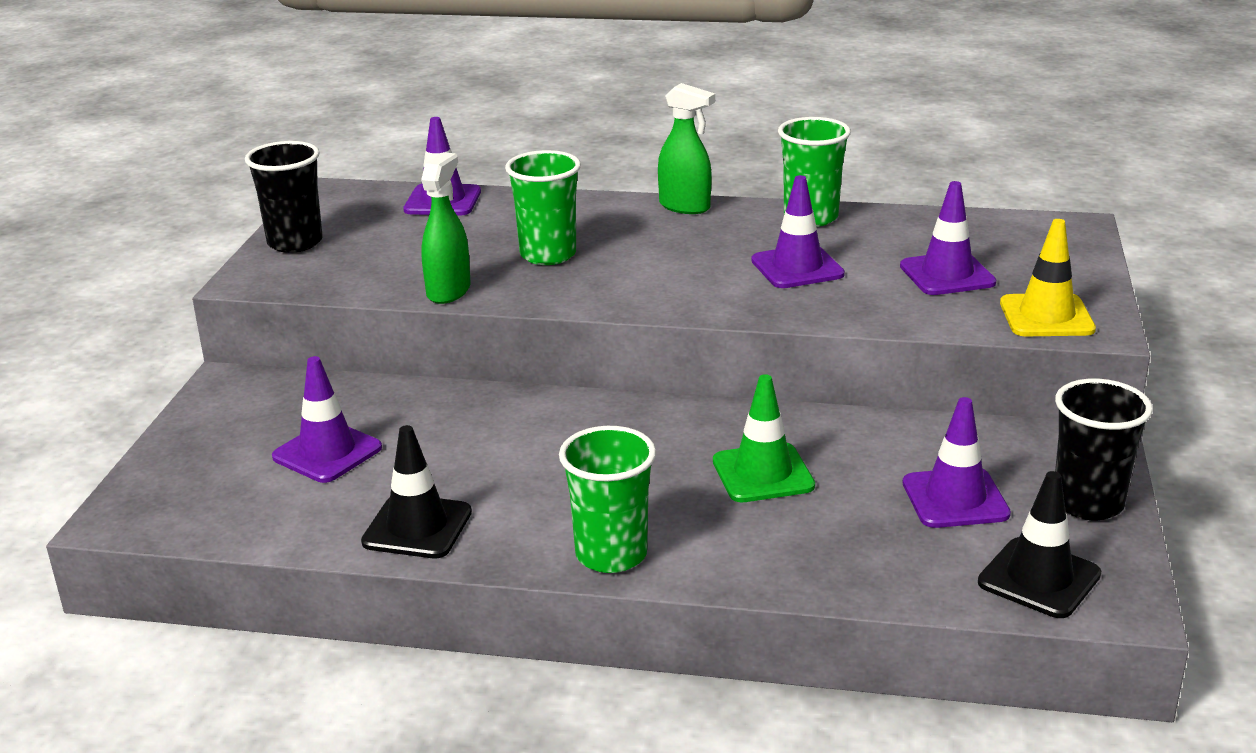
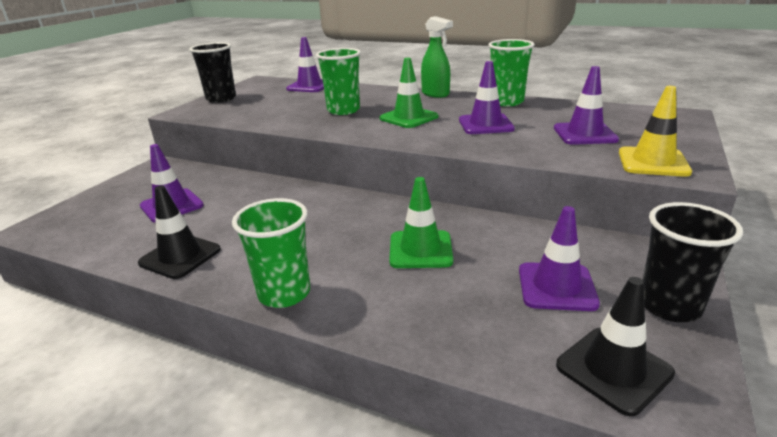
camera: 15 degrees right, 0 degrees up
(449, 291) = (275, 123): green spray bottle -> none
(669, 262) = (408, 118): none -> green traffic cone

